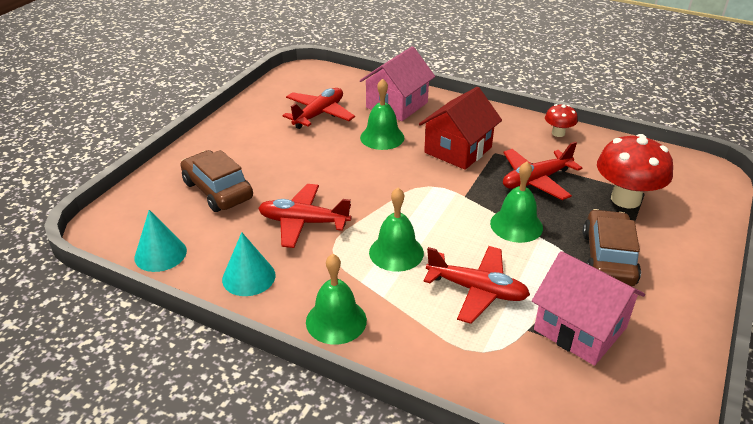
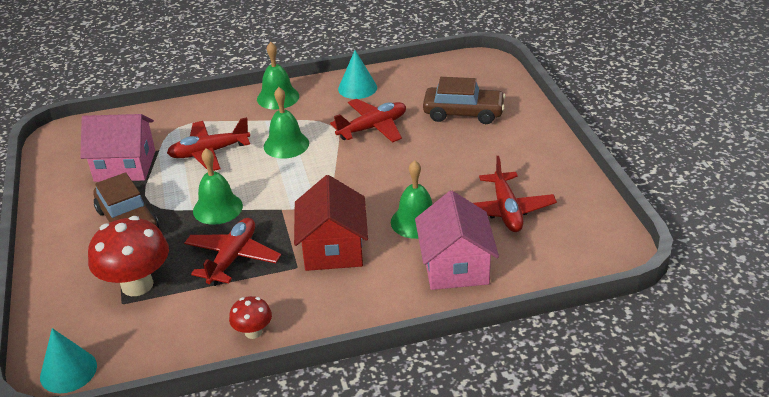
camera: 140 degrees right, 0 degrees up
(160, 254) = (426, 70): turquoise cone -> turquoise cone (68, 371)

